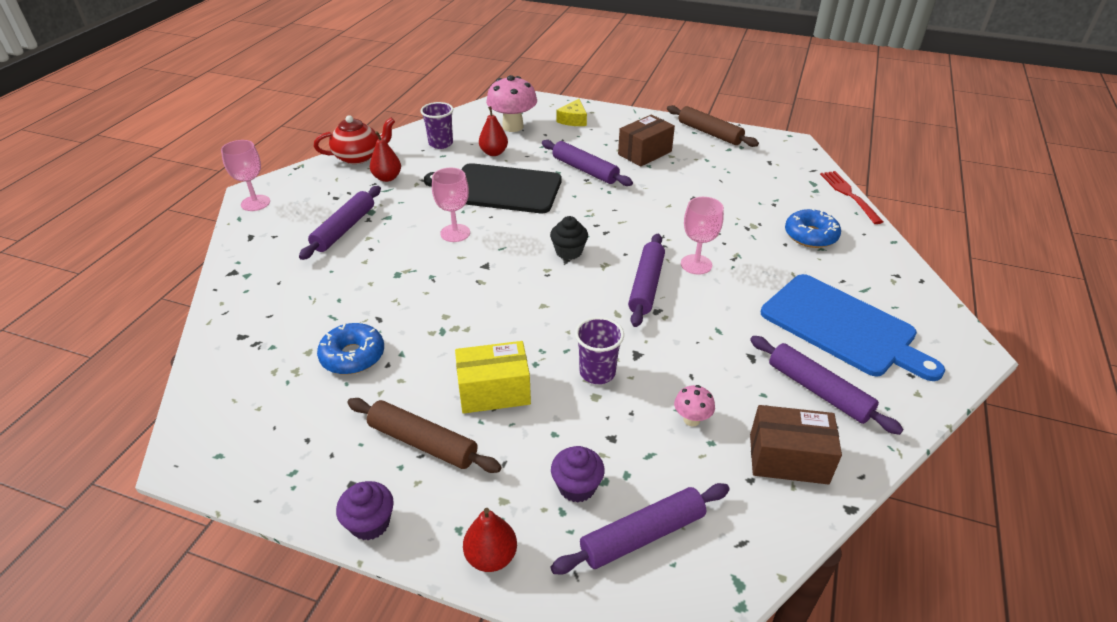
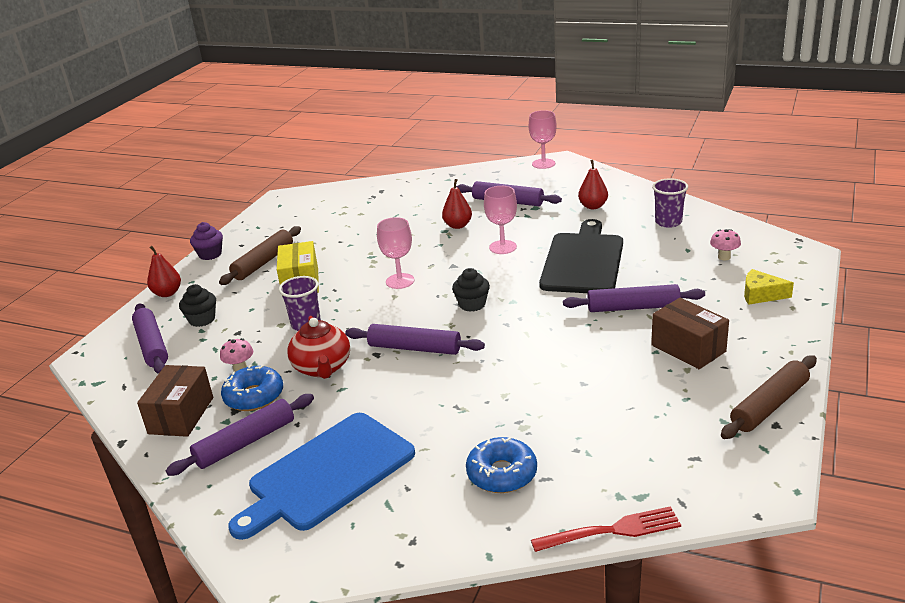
camera: 95 degrees right, 10 degrees down
(353, 356) = (352, 228): blue donut -> blue donut (254, 396)
(359, 157) = (629, 189): red teapot -> red teapot (322, 368)
(494, 153) = (657, 251): red pear -> red pear (458, 225)
(513, 127) = (724, 257): pink mushroom -> pink mushroom, size x0.49
(577, 487) = (202, 319): purple cupcake -> black cupcake
(585, 170) = (633, 307): purple rolling pin -> purple rolling pin turned 45 degrees clockwise
(696, 264) = (446, 380): pink goblet -> pink goblet (400, 281)

